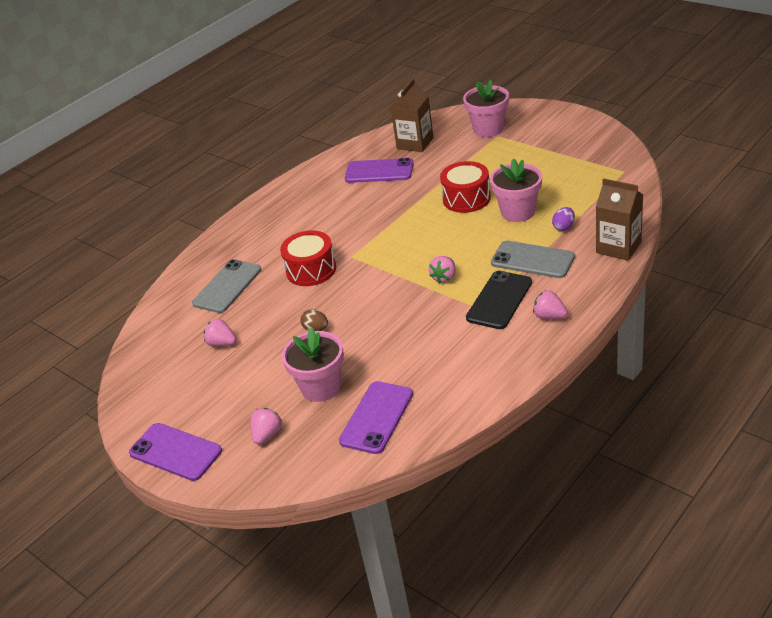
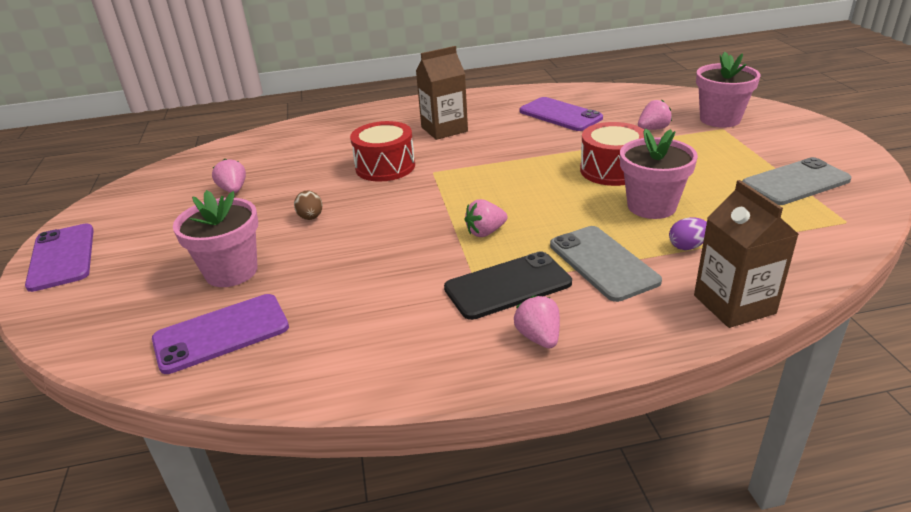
camera: 35 degrees right, 5 degrees down
(227, 286) = (309, 149): grey phone -> grey phone (795, 182)
(267, 435) = (130, 287): pink strawberry -> pink strawberry (653, 129)
(415, 143) = (626, 105): brown carton -> brown carton (444, 129)

